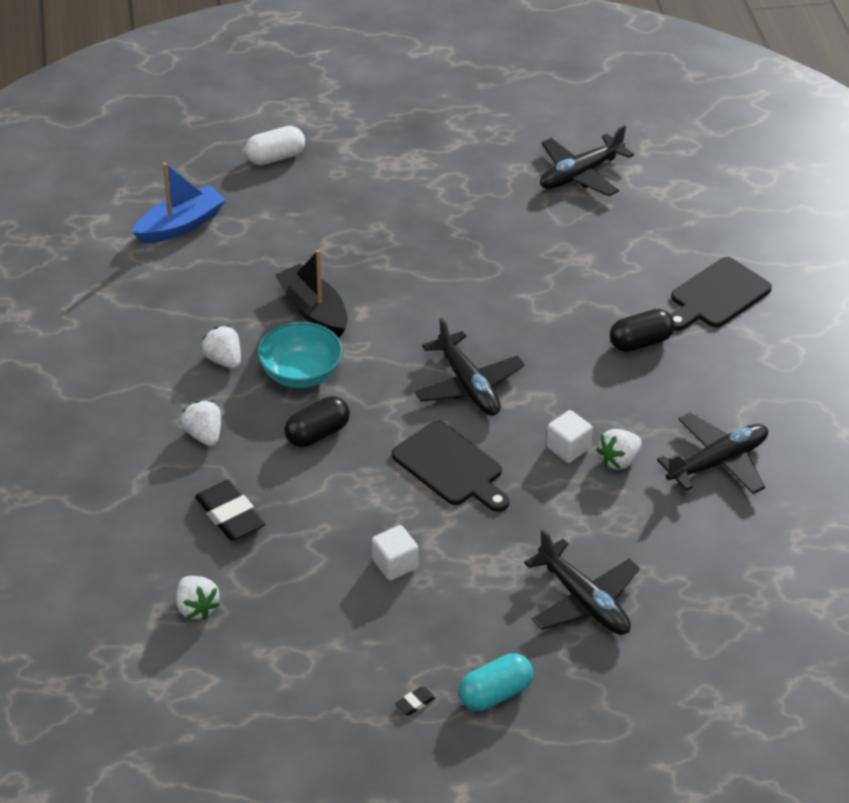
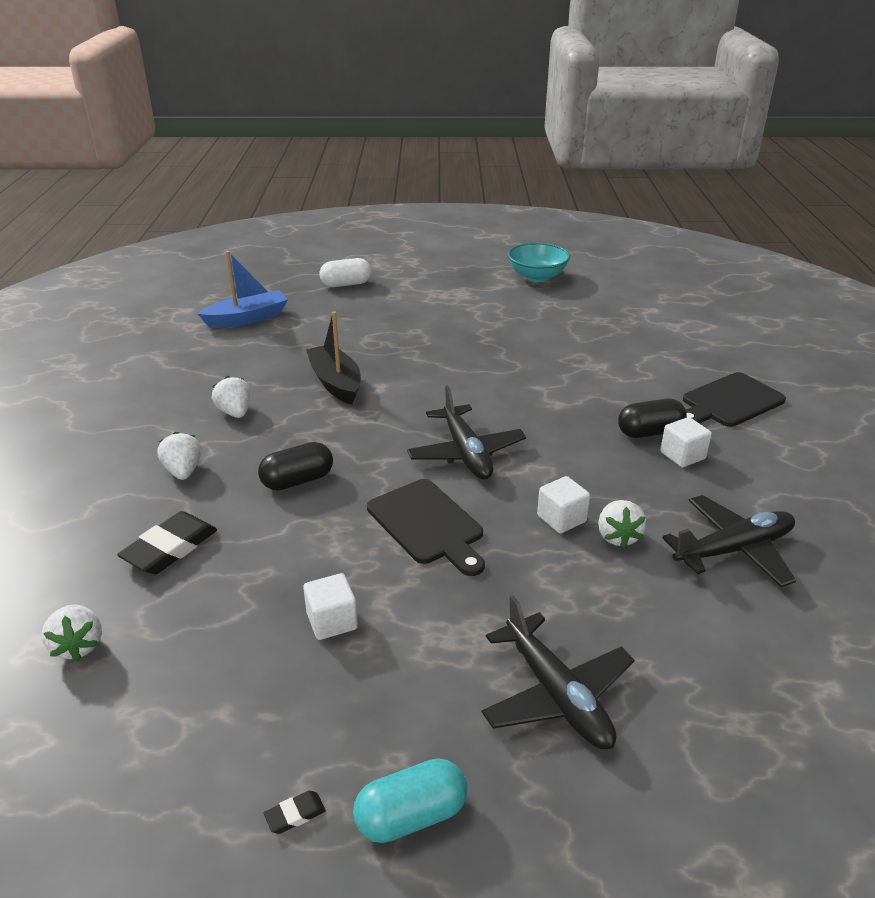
camera: 10 degrees right, 10 degrees down
(230, 515) = (170, 548): black eraser -> black eraser turned 60 degrees clockwise
(300, 373) = (303, 429): turquoise bowl -> turquoise bowl (537, 276)
(580, 174) = (602, 310): black plane -> none
(619, 460) = (618, 536): white strawberry -> white strawberry turned 60 degrees counterclockwise
(672, 367) = (682, 455): none -> white cube

